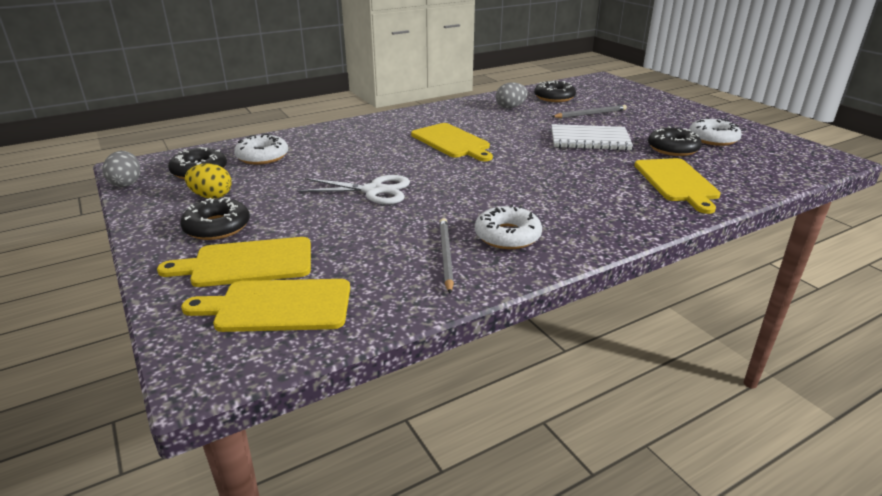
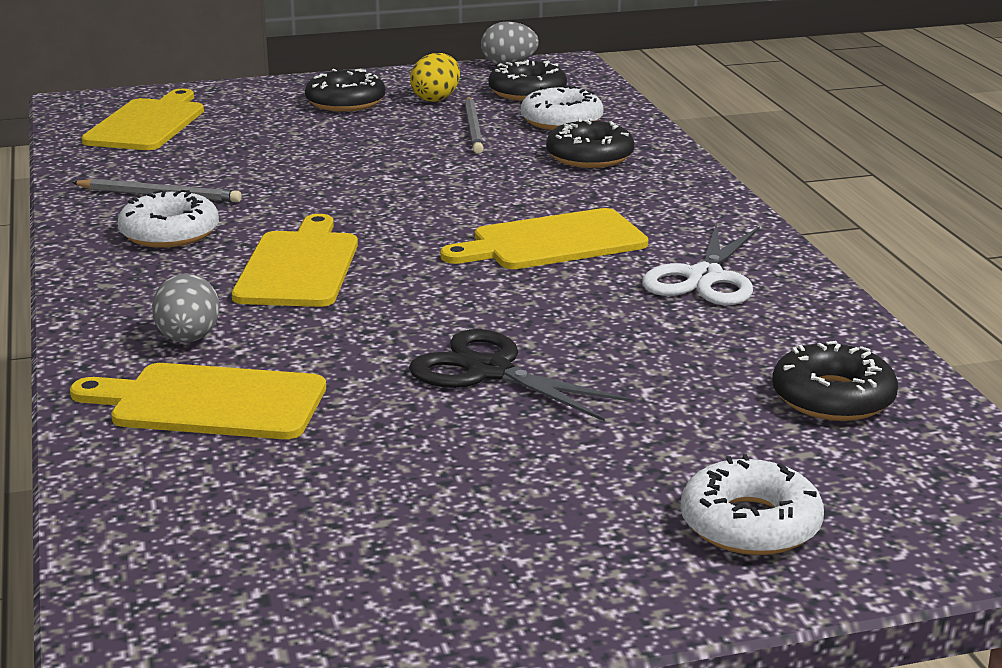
camera: 105 degrees right, 5 degrees down
(247, 263) = (246, 114): yellow cutting board -> yellow cutting board (298, 267)
(374, 191) = (382, 174): white scissors -> white scissors (704, 278)
(510, 107) = (757, 327): grey egg -> grey egg (188, 339)
(589, 140) = (489, 371): white notebook -> black scissors
(590, 114) = (670, 415): grey pencil -> grey pencil (473, 128)
(673, 148) = (375, 455): black donut -> black donut (589, 156)
(713, 139) = (400, 536): white donut -> white donut (750, 524)

